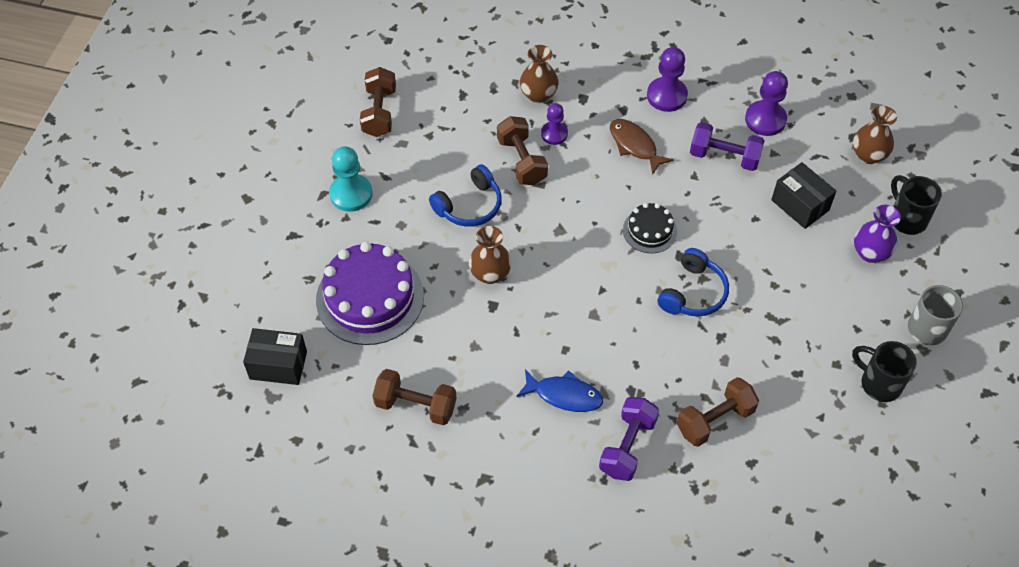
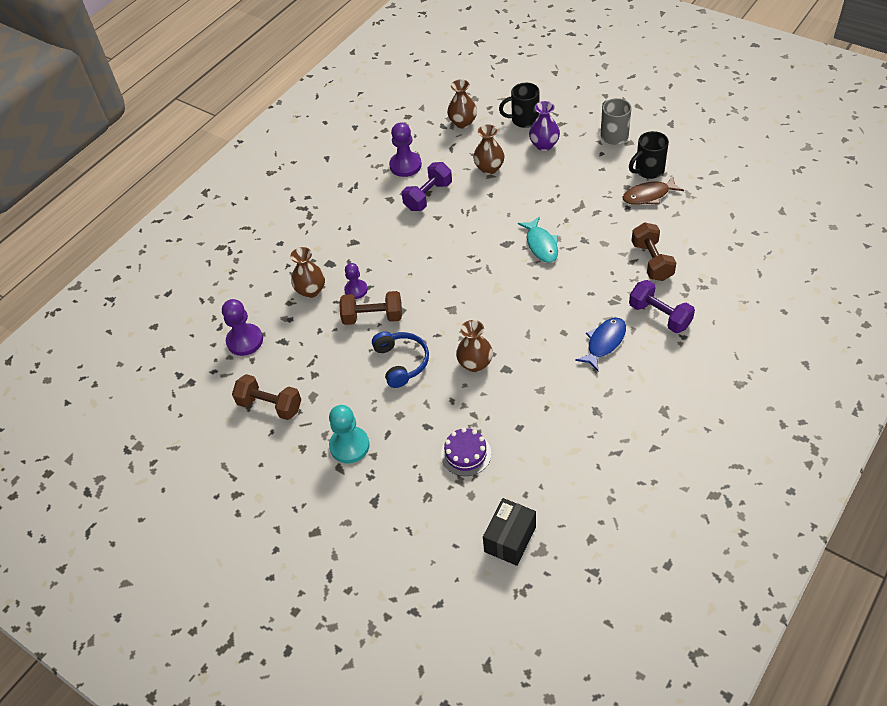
camera: 65 degrees left, 5 degrees down
(370, 298) = (466, 454): purple cake -> purple cake, size x0.52
(416, 405) = (583, 443): brown dumbbell -> none
(635, 145) = (392, 244): brown fish -> brown fish (648, 195)
(650, 230) = (475, 255): black cake -> none
(666, 96) = (354, 213): purple pawn -> purple pawn (245, 341)
(693, 293) = (541, 245): blue headphones -> turquoise fish
(800, 205) = (489, 168): black box -> brown vase

